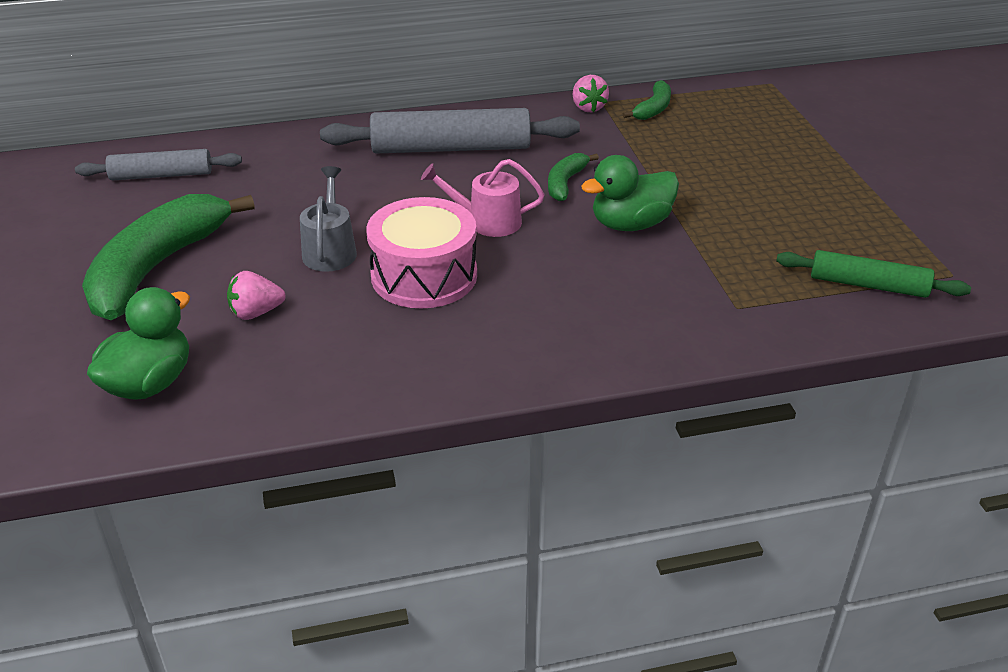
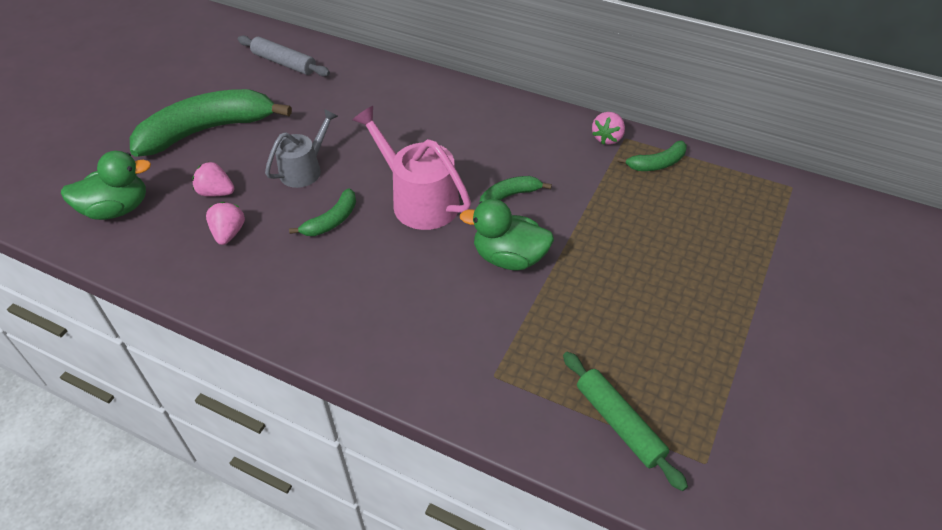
camera: 40 degrees right, 10 degrees up
(326, 337) = (229, 233): none -> pink strawberry
(424, 276) = (332, 221): pink drum -> green banana
(451, 148) = (469, 126): grey rolling pin -> none
(487, 221) = (419, 200): pink watering can -> pink watering can, size x1.55

